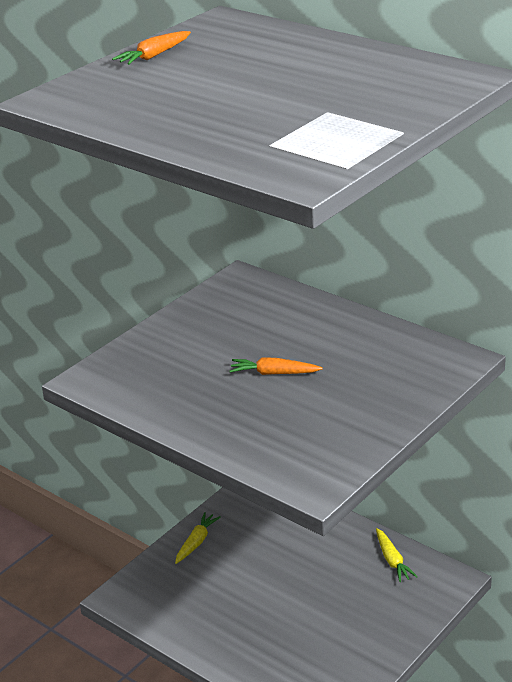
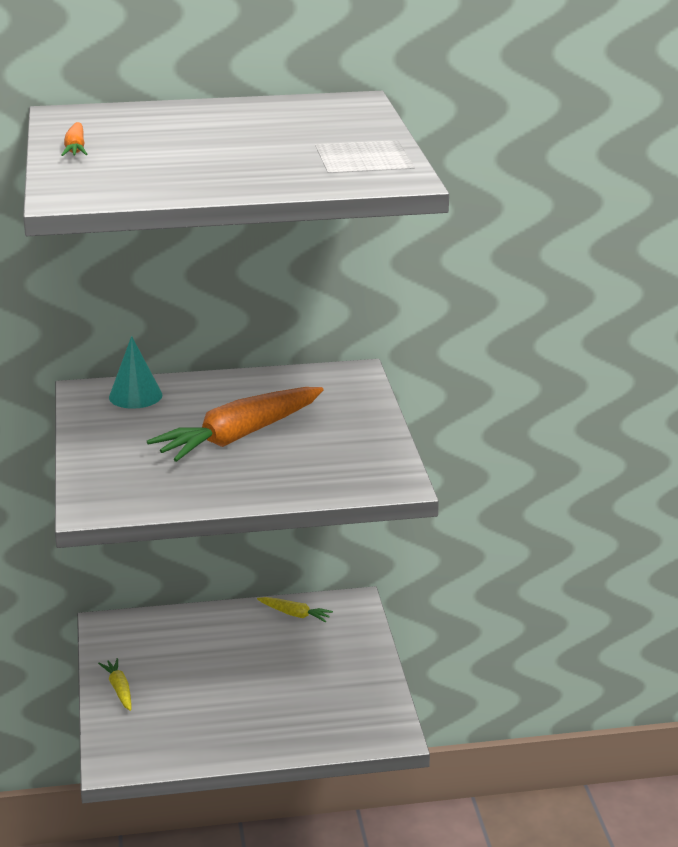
camera: 50 degrees left, 5 degrees down
(264, 299) = (135, 396): none -> turquoise cone
(274, 373) = (239, 437): orange carrot -> orange carrot, size x2.20

